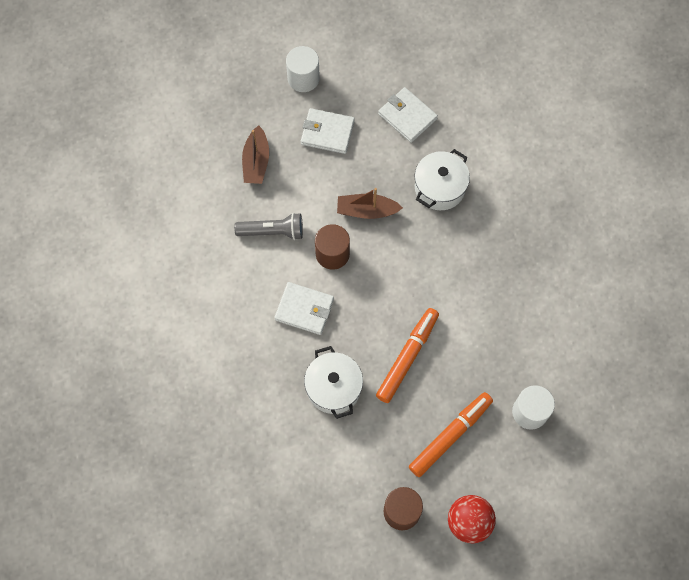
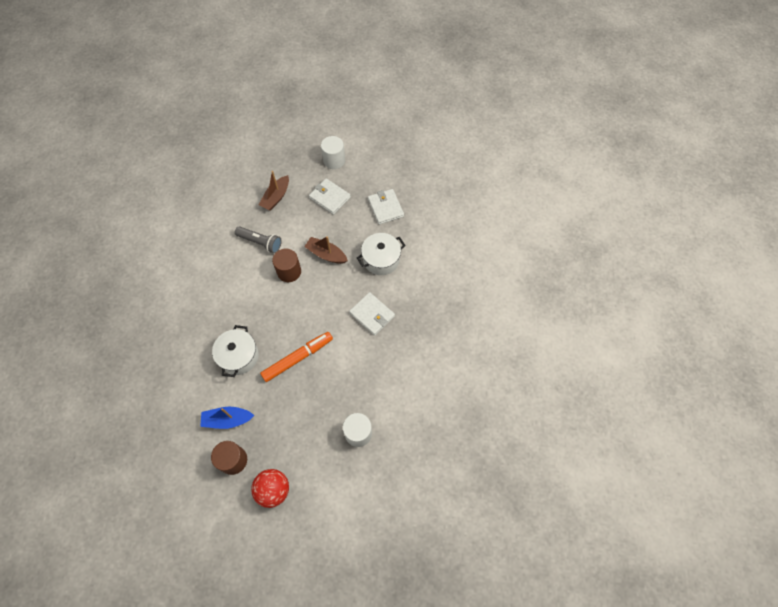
camera: 25 degrees right, 5 degrees down
(304, 309) = (251, 298): white wallet -> white wallet (372, 315)
(366, 469) = (228, 419): none -> blue boat
(450, 436) = (295, 424): orange marker -> none

